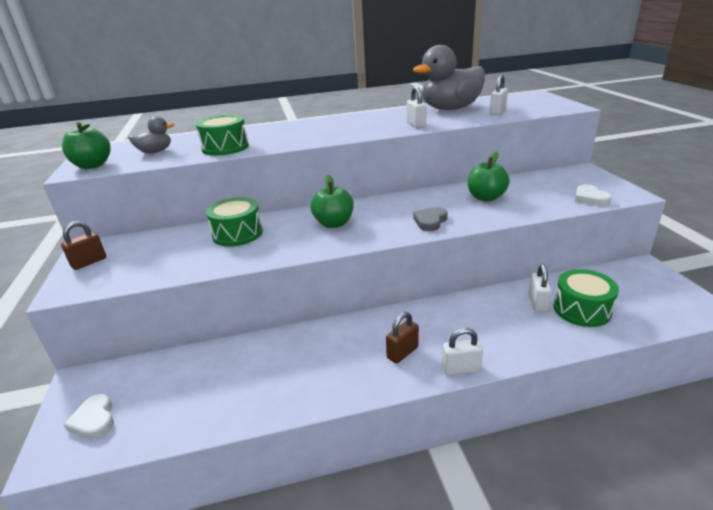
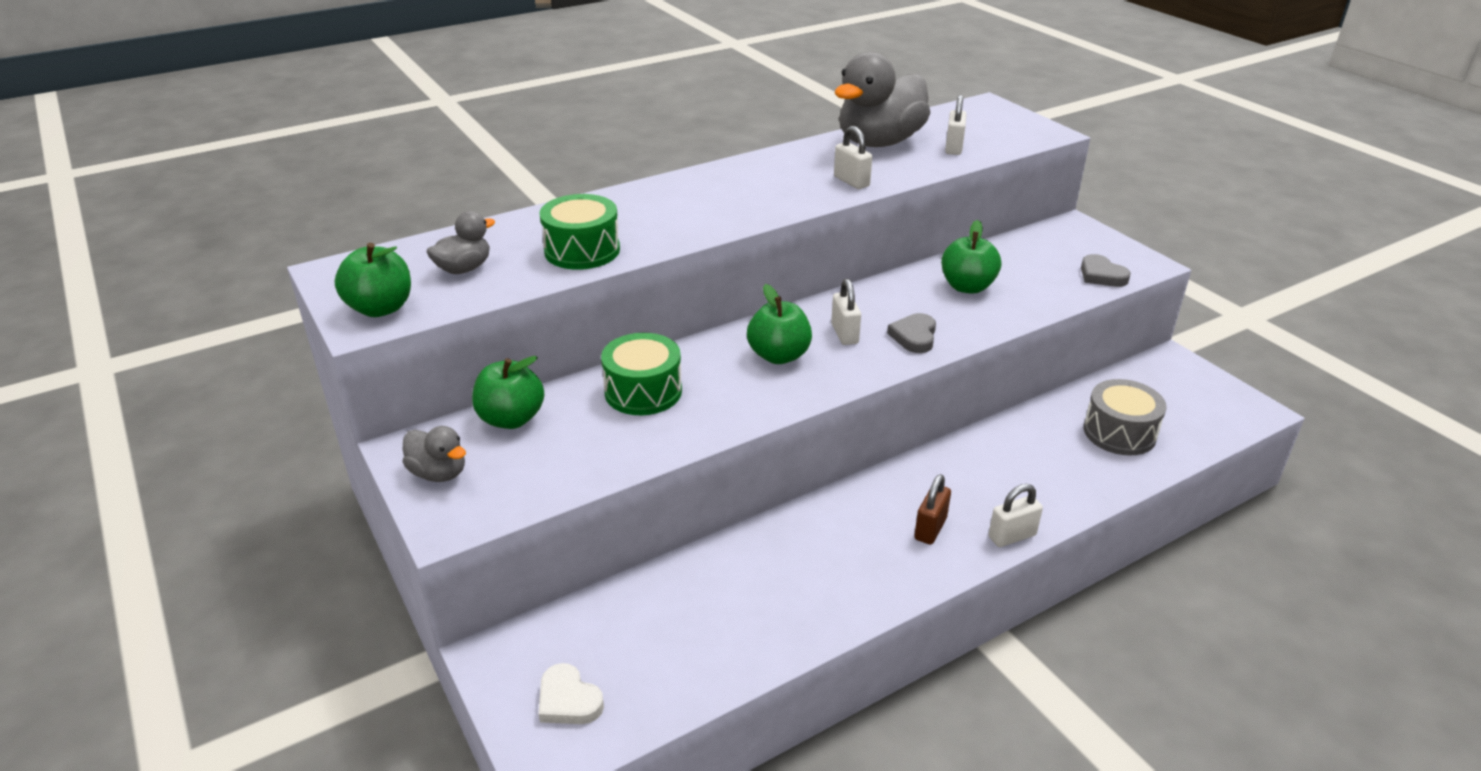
camera: 20 degrees left, 5 degrees up
(89, 262) = (439, 473): brown padlock -> grey duck
(154, 239) = (511, 419): none -> green apple
(537, 303) = (1064, 431): white padlock -> white padlock (844, 334)
(581, 309) = (1119, 432): green drum -> grey drum
(590, 198) = (1101, 275): white heart -> grey heart

